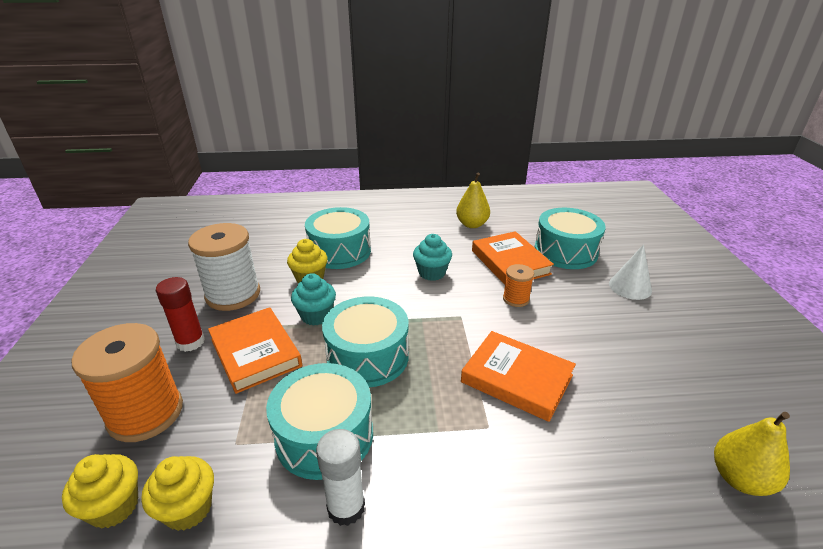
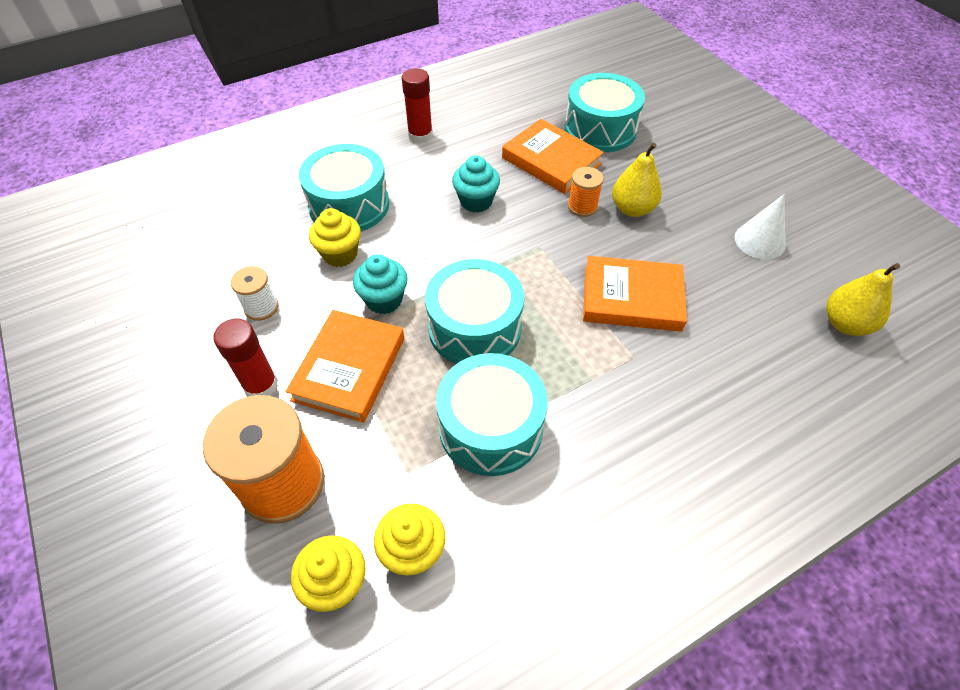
camera: 25 degrees left, 20 degrees up
(233, 294) = (261, 307): white spool -> white spool, size x0.49
(255, 352) = (349, 369): orange book -> orange book turned 75 degrees clockwise
(346, 507) = (557, 483): white glue stick -> none
(421, 224) = (420, 135): none -> red glue stick
(472, 224) = (480, 120): yellow pear -> yellow pear (632, 209)
(630, 287) = (682, 156): white cone -> white cone (759, 241)

